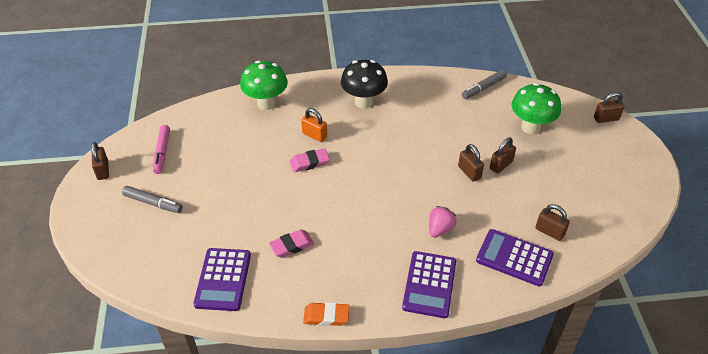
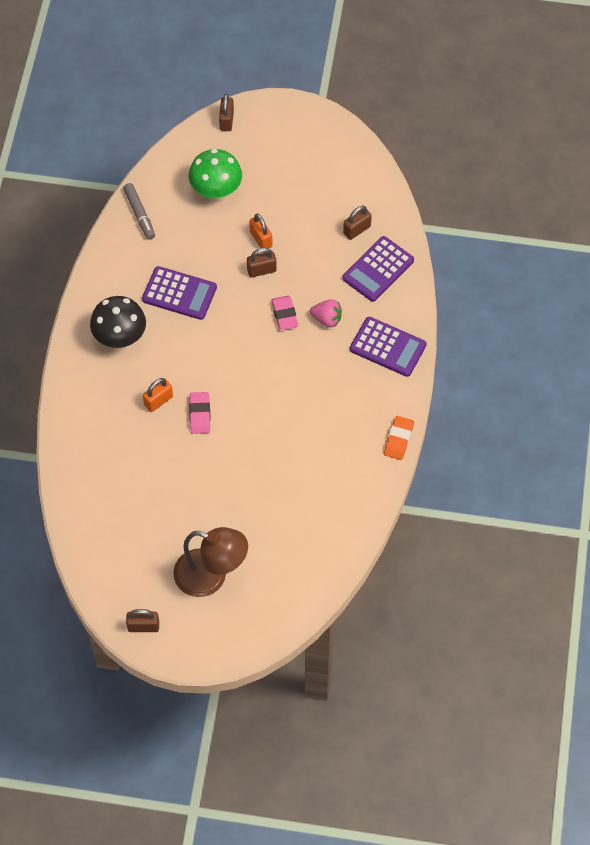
camera: 75 degrees left, 15 degrees up
(153, 203) = (211, 576): grey marker -> brown lamp
(162, 152) = (134, 561): pink marker -> none
(223, 279) = (332, 520): purple calculator -> purple calculator (179, 294)
(266, 103) = (87, 441): green mushroom -> none
(291, 246) = (309, 453): pink eraser -> pink eraser (284, 314)
(440, 229) = (326, 319): pink strawberry -> pink strawberry turned 150 degrees clockwise
(501, 165) = (261, 239): brown padlock -> orange padlock

